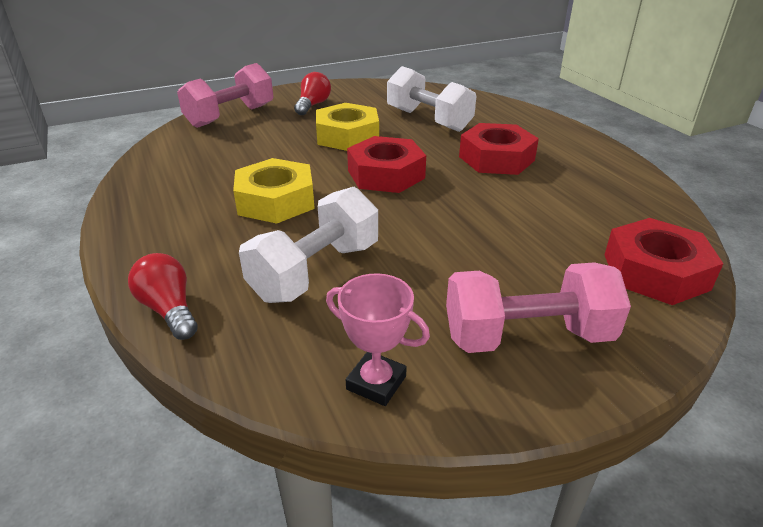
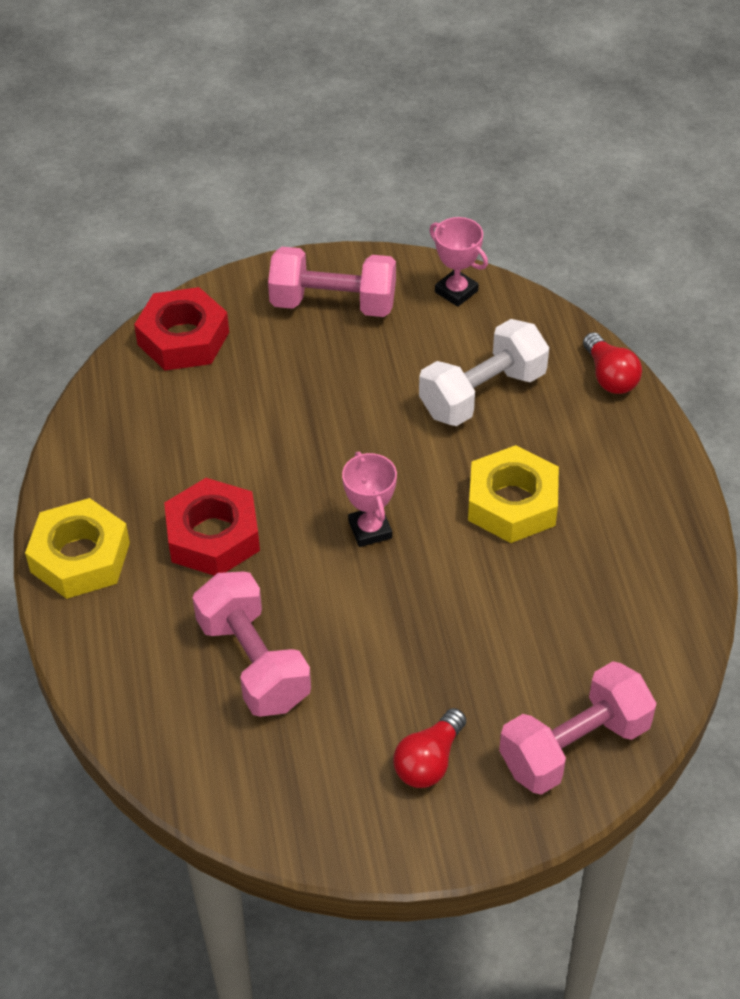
camera: 165 degrees left, 15 degrees up
(347, 136) = (395, 637): yellow nut -> yellow nut (80, 557)
(386, 174) = (370, 530): red nut -> pink trophy
(428, 120) = (253, 663): white dumbbell -> pink dumbbell

